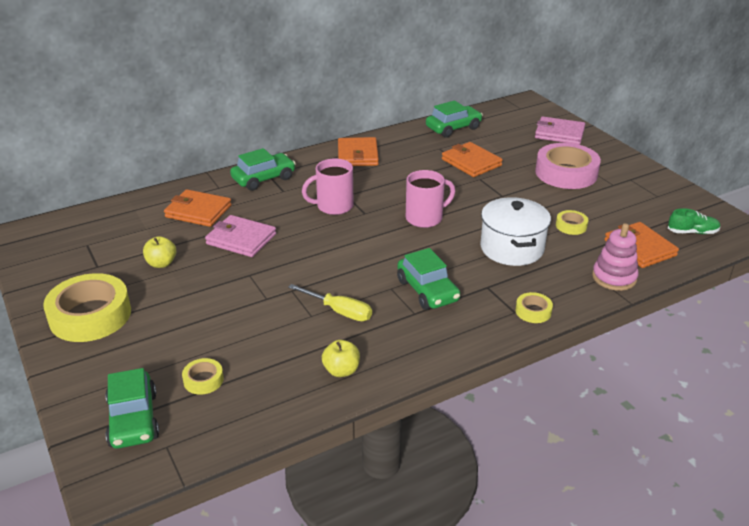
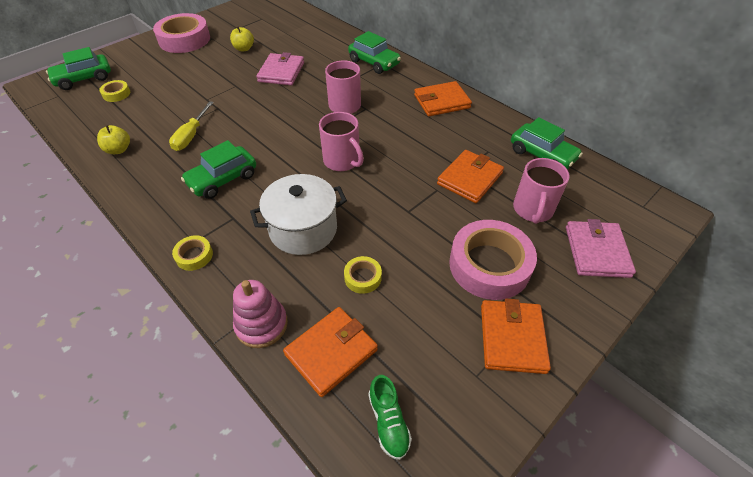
camera: 75 degrees right, 15 degrees up
(90, 315) = (184, 39): yellow tape -> pink tape
(198, 211) = (314, 46): orange wallet -> orange wallet (512, 338)
(514, 145) = (532, 210): none -> pink mug

